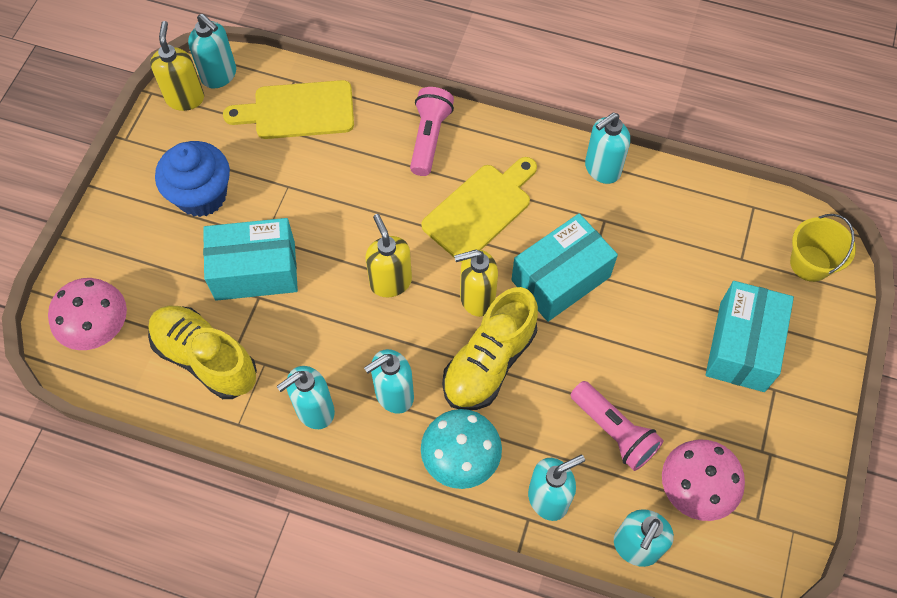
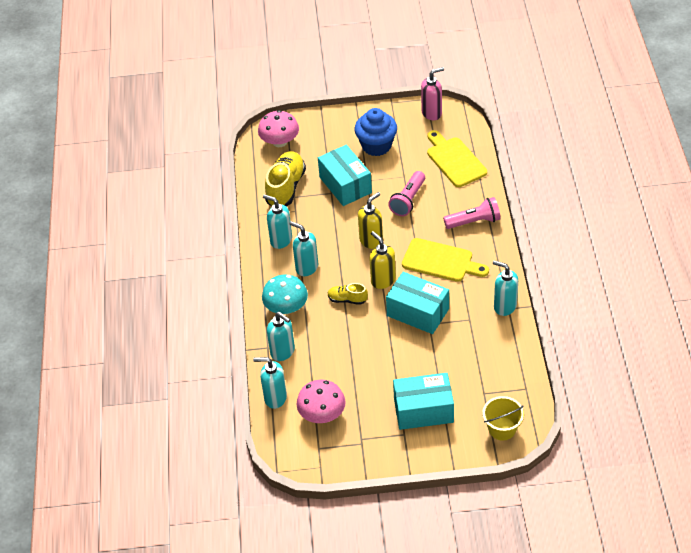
camera: 70 degrees right, 15 degrees down
(185, 98) = (432, 113): yellow soap dispenser -> pink soap dispenser
(219, 75) = (455, 119): turquoise soap dispenser -> none
(489, 362) = (347, 299): yellow shoe -> yellow shoe, size x0.52
(614, 431) = (336, 367): pink flashlight -> pink flashlight (408, 200)

